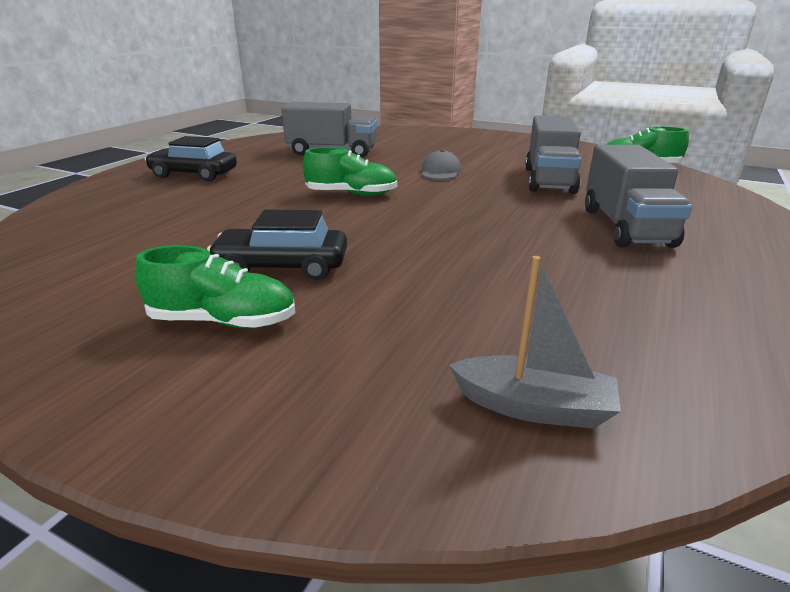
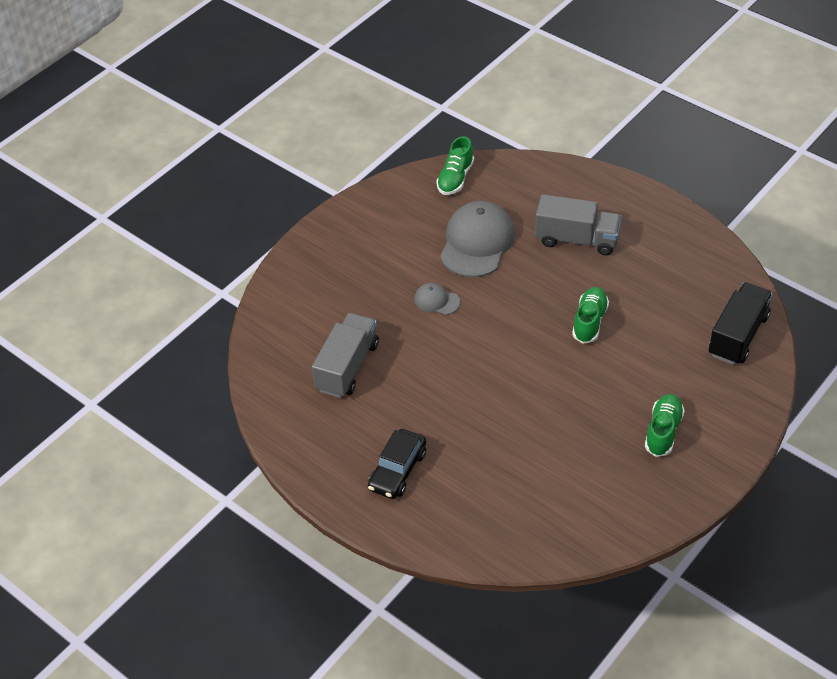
camera: 75 degrees left, 20 degrees up
(282, 267) = (605, 408): black car -> none
(351, 194) = (481, 364): green shoe -> green shoe (589, 322)
(534, 407) = (738, 335): grey boat -> black truck
(549, 180) = (477, 242): grey truck -> grey cap

